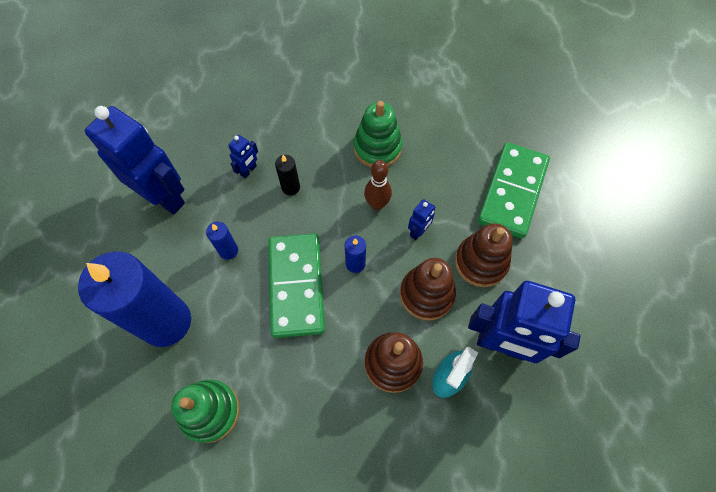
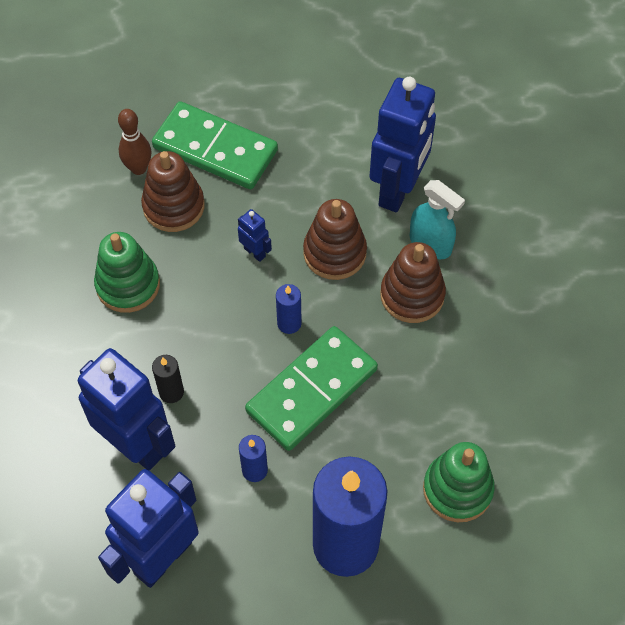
camera: 85 degrees left, 5 degrees down
(248, 170) = (136, 444): blue robot -> blue robot, size x2.37
(296, 286) = (311, 390): green domino -> green domino turned 45 degrees counterclockwise
(377, 204) = (211, 293): brown bowling pin -> brown bowling pin (138, 168)
(481, 262) = (301, 194): brown stacking toy -> brown stacking toy (173, 206)

